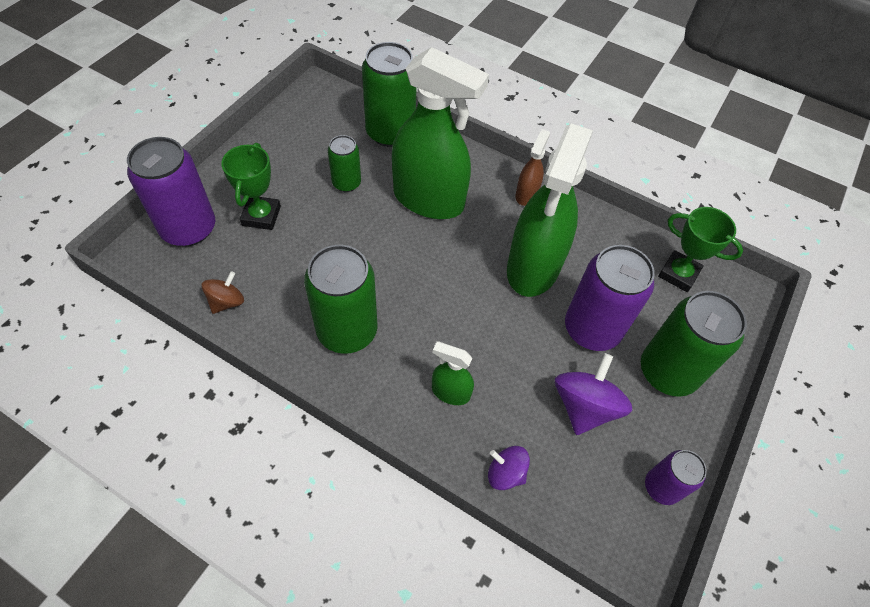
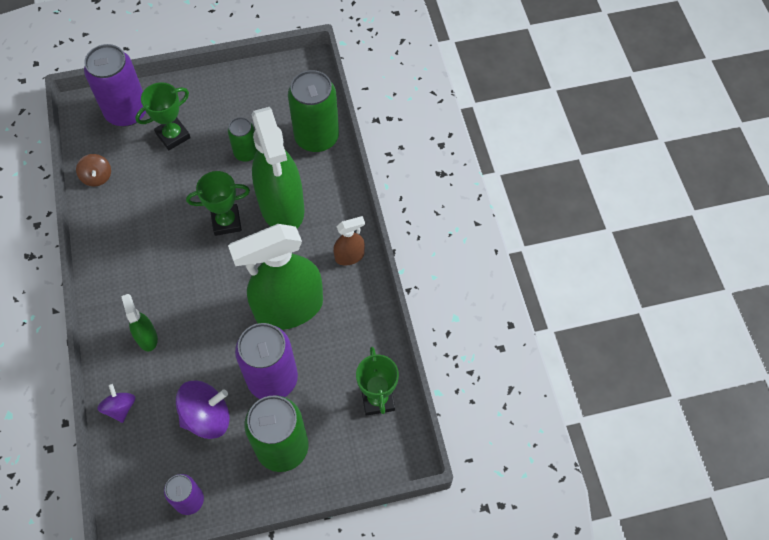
camera: 50 degrees right, 5 degrees up
(227, 302) = (97, 177): brown spinning top -> brown spinning top turned 75 degrees clockwise
(347, 330) = (137, 250): green can -> none
(398, 245) = (226, 222): none -> green trophy

